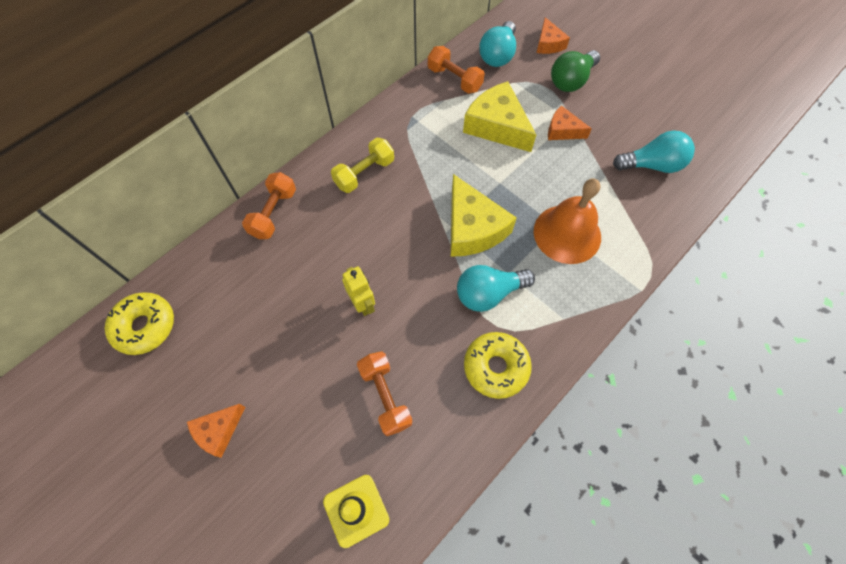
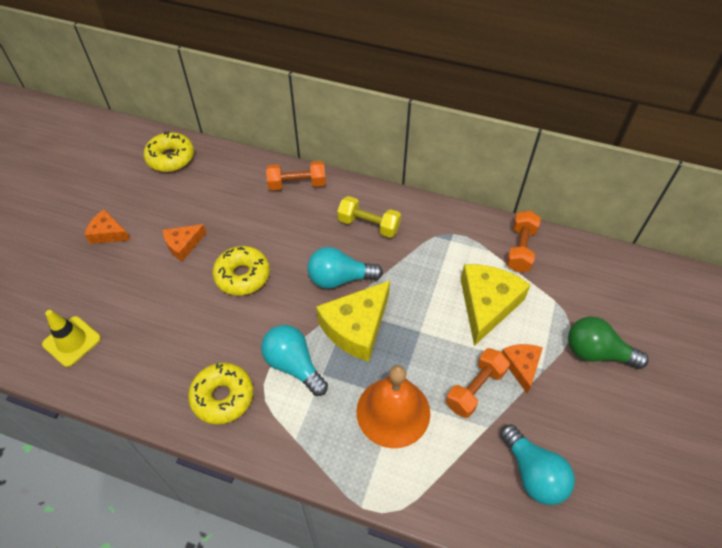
camera: 65 degrees right, 10 degrees down
(363, 304) = (242, 276): yellow robot -> yellow donut
(385, 396) = (167, 324): orange dumbbell -> orange dumbbell (475, 389)
(498, 55) = (580, 273): turquoise light bulb -> turquoise light bulb (339, 278)
(548, 44) = (633, 313): orange cheese -> orange cheese (183, 245)

